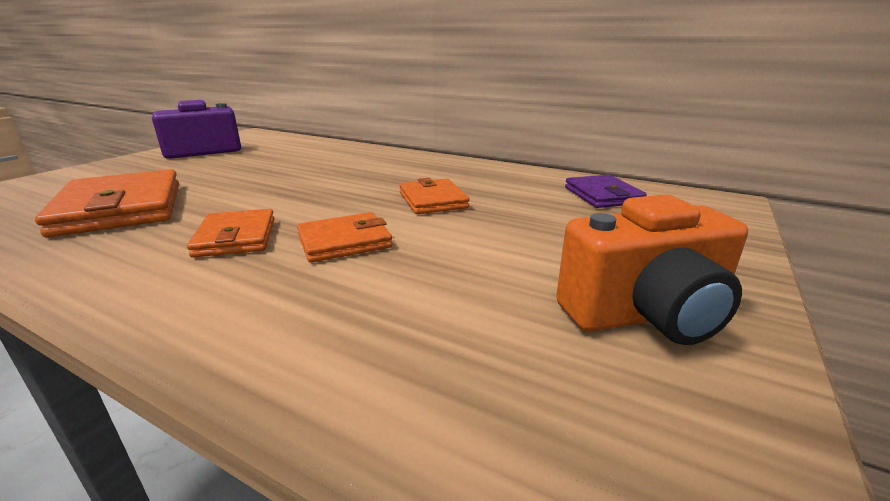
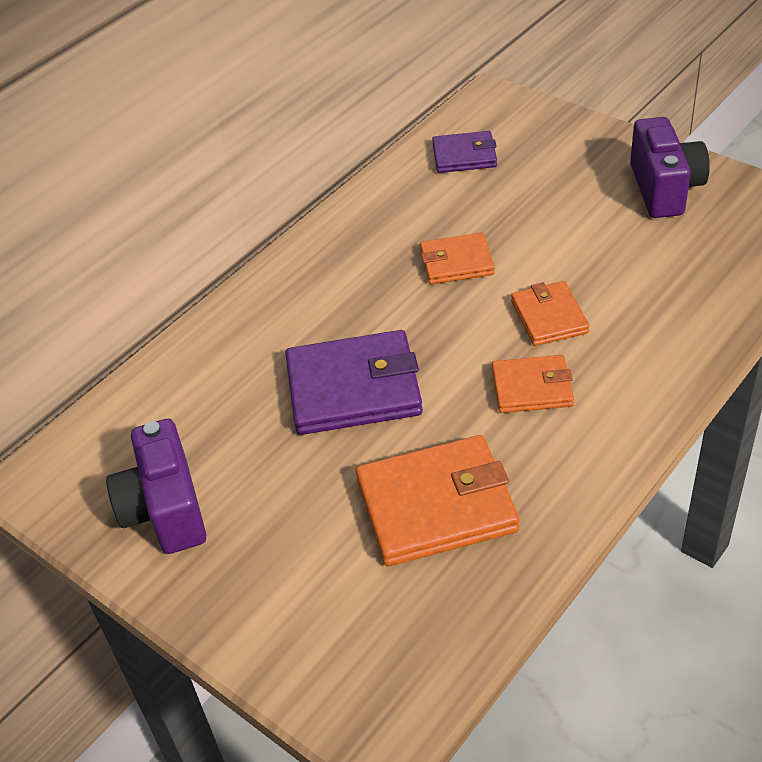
camera: 75 degrees left, 20 degrees up
(279, 179) = (353, 388): none -> purple wallet
(646, 315) = (664, 189): orange camera -> purple camera

